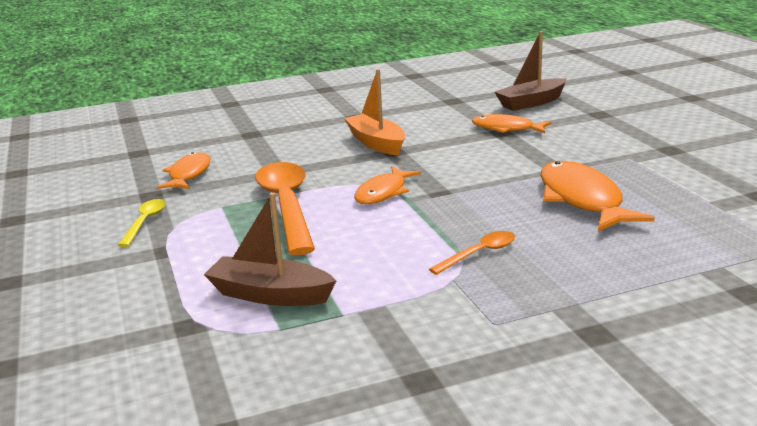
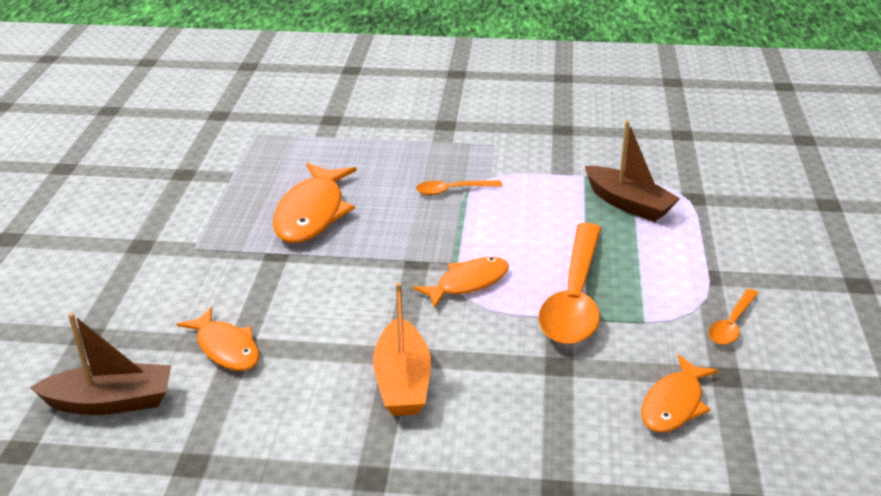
camera: 155 degrees left, 10 degrees up
(145, 222) = (731, 324): yellow spoon -> orange spoon

